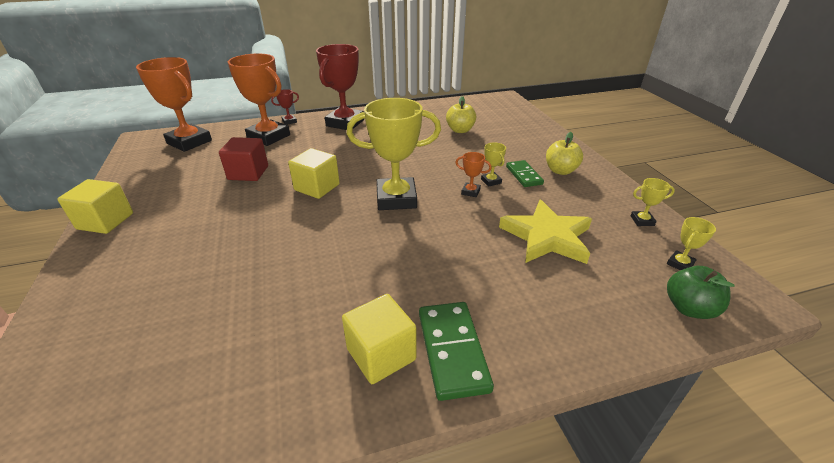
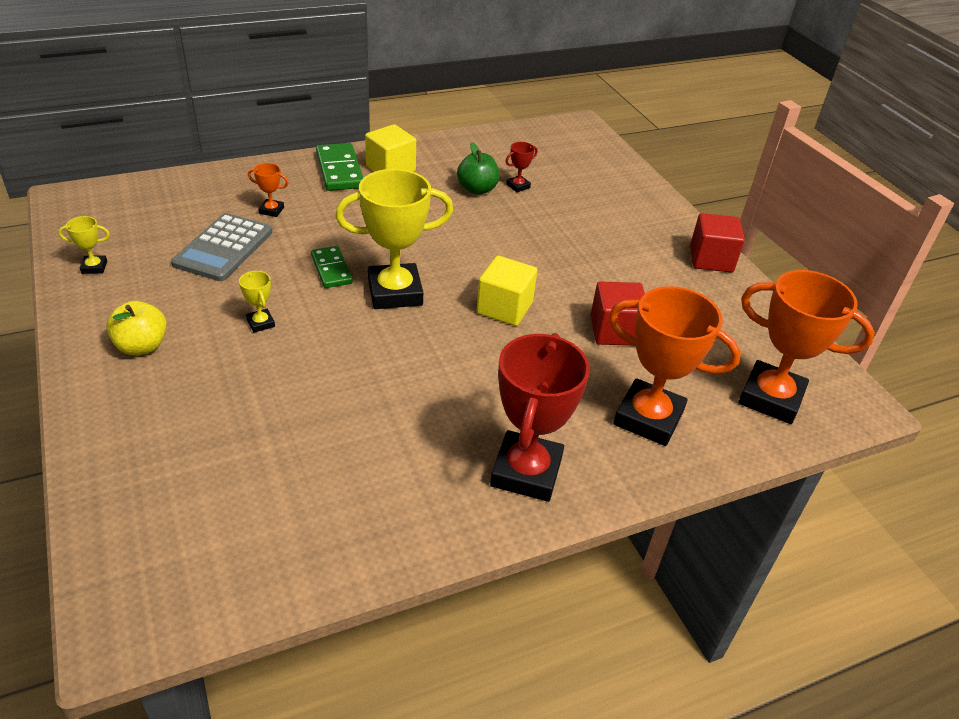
camera: 170 degrees right, 5 degrees up
(105, 221) = (711, 259): yellow cube -> red cube
(289, 121) = (644, 473): red trophy -> red trophy (518, 186)
(460, 130) = (282, 454): yellow apple -> none
(470, 192) = (295, 304): orange trophy -> orange trophy (271, 210)
(524, 175) = (206, 335): green domino -> green domino (331, 269)
(546, 237) = (223, 248): yellow star -> grey calculator
(680, 264) = (102, 224): yellow trophy -> none
(689, 308) = (134, 192): green apple -> green apple (477, 189)

